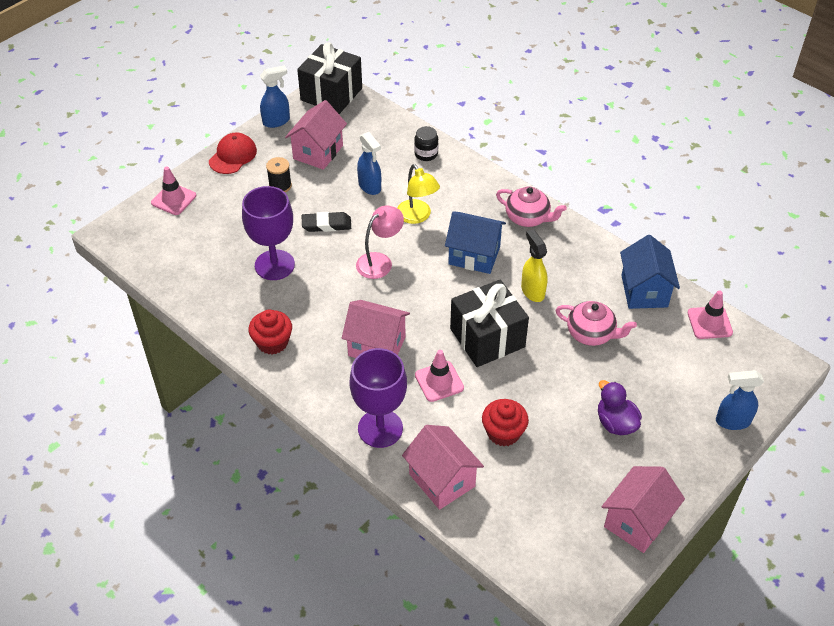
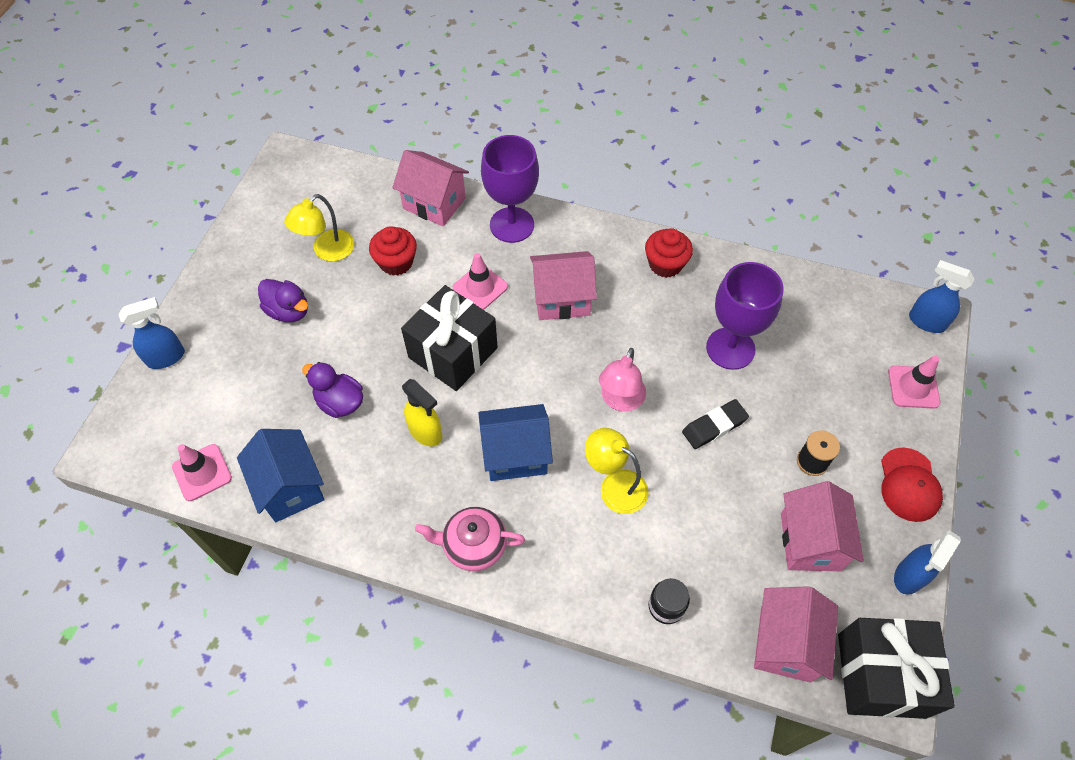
camera: 155 degrees right, 10 degrees up
(370, 186) = (703, 510): blue spray bottle -> blue spray bottle (926, 322)
(564, 468) = (327, 251): none -> yellow lamp
(591, 334) = (340, 402): pink teapot -> purple duck
(637, 521) = (249, 231): pink house -> pink house (785, 643)

